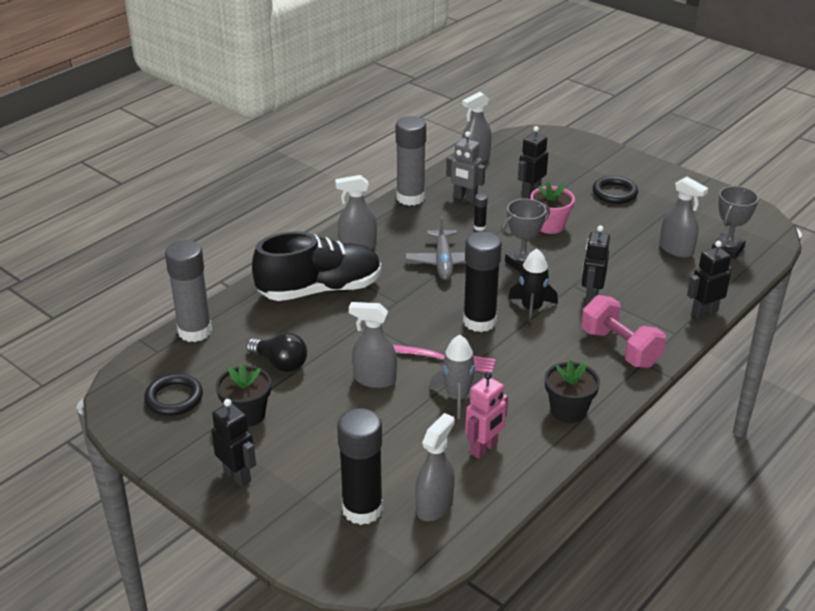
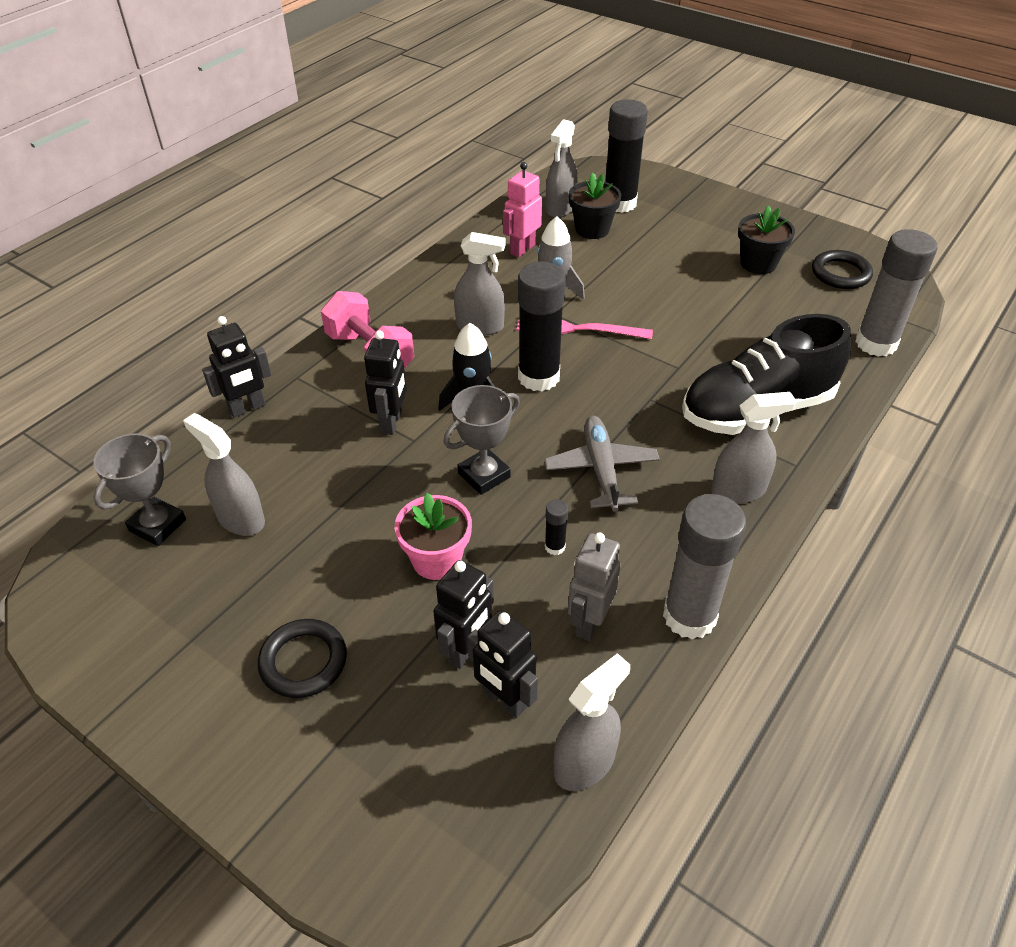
camera: 175 degrees right, 10 degrees up
(237, 476) = (735, 218): black robot -> black robot (504, 700)
(280, 363) = (754, 313): black light bulb -> none
(374, 379) = (645, 303): grey spray bottle -> grey spray bottle (480, 326)
(465, 198) = (589, 622): grey robot -> grey robot turned 90 degrees counterclockwise
(568, 410) = (439, 285): black flower pot -> black flower pot (592, 229)

